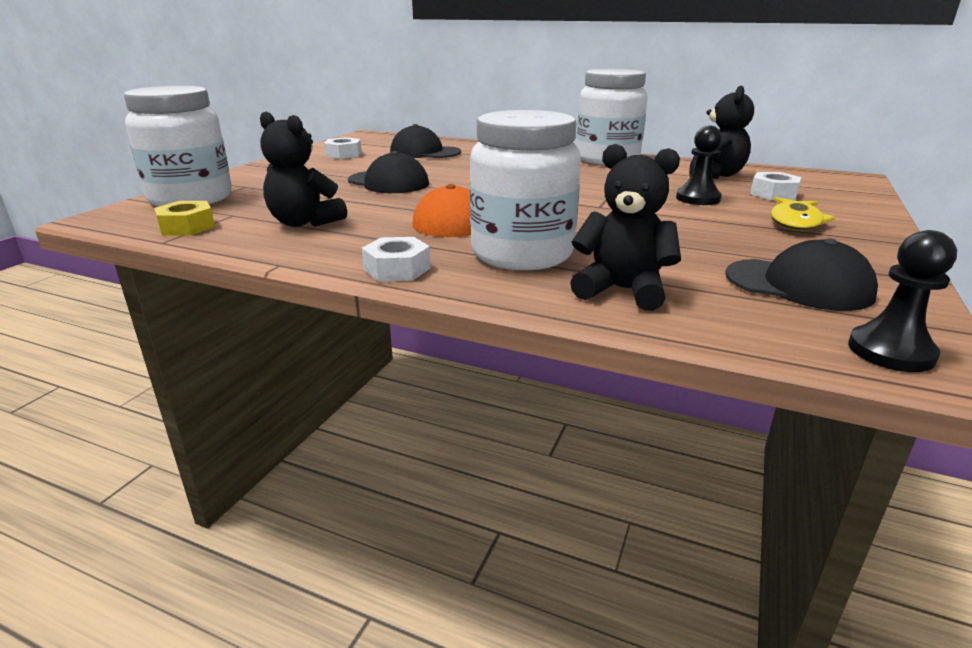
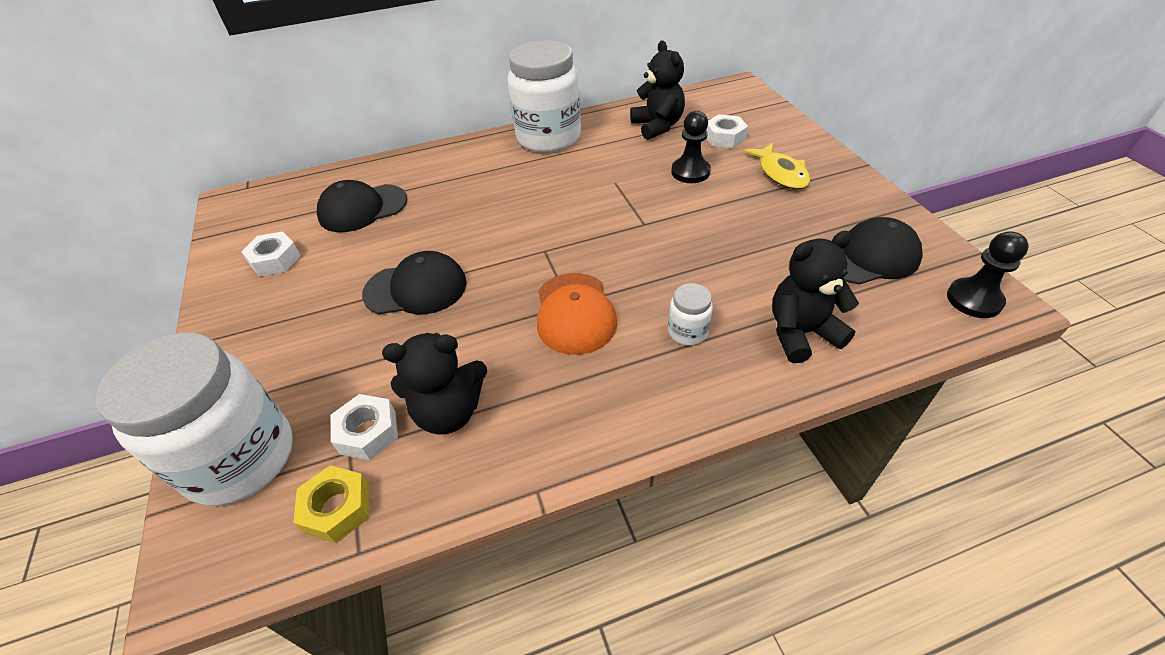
camera: 40 degrees left, 20 degrees up
(397, 269) = (636, 420): white nut -> white nut (368, 432)
(522, 254) = (687, 332): white jar -> white jar, size x0.42

